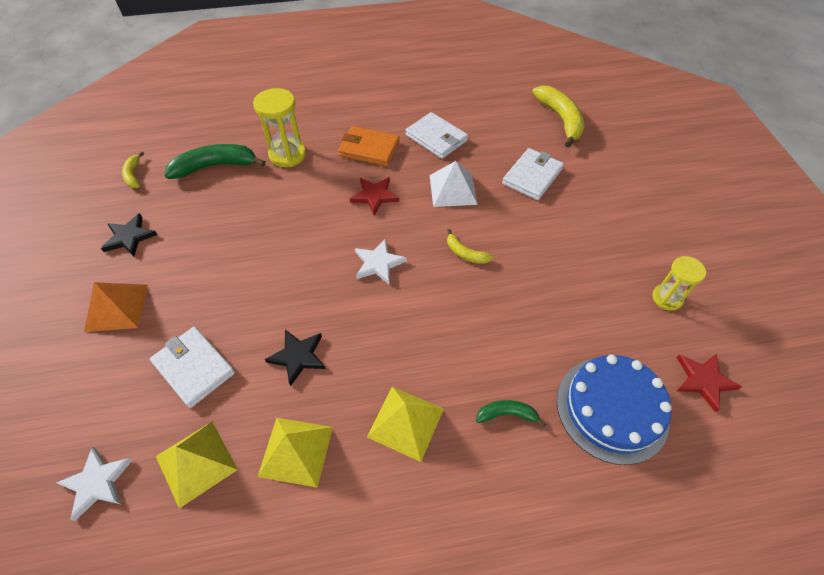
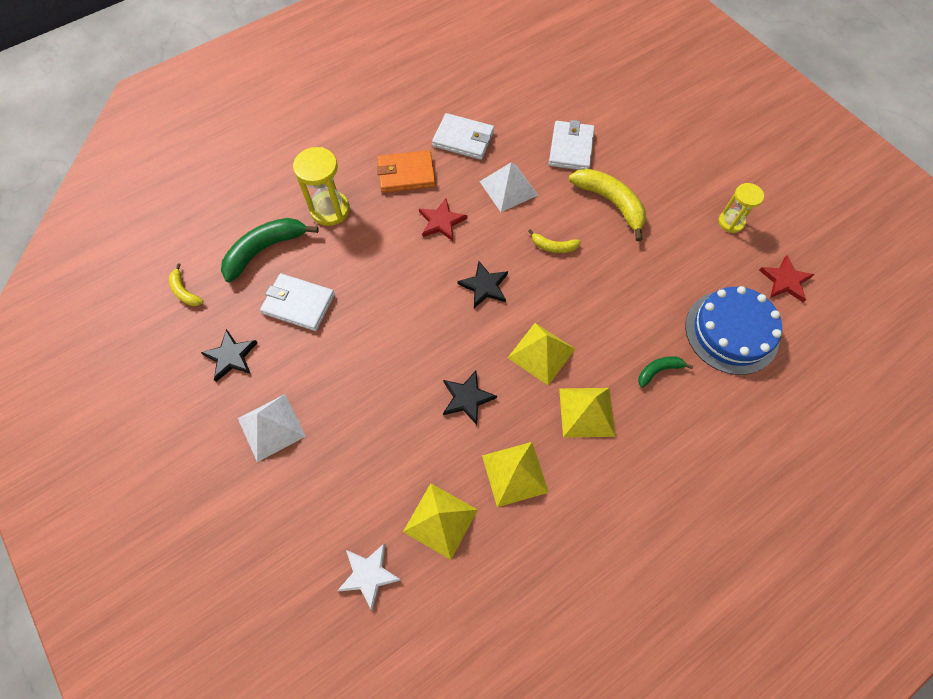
camera: 25 degrees left, 10 degrees up
(116, 307) = (271, 427): orange pyramid -> white pyramid
(194, 368) = (383, 447): white wallet -> white wallet (298, 304)
(378, 263) = (484, 286): white star -> black star
(394, 345) = (541, 353): none -> yellow pyramid
(560, 119) = (566, 78): yellow banana -> yellow banana (611, 203)

